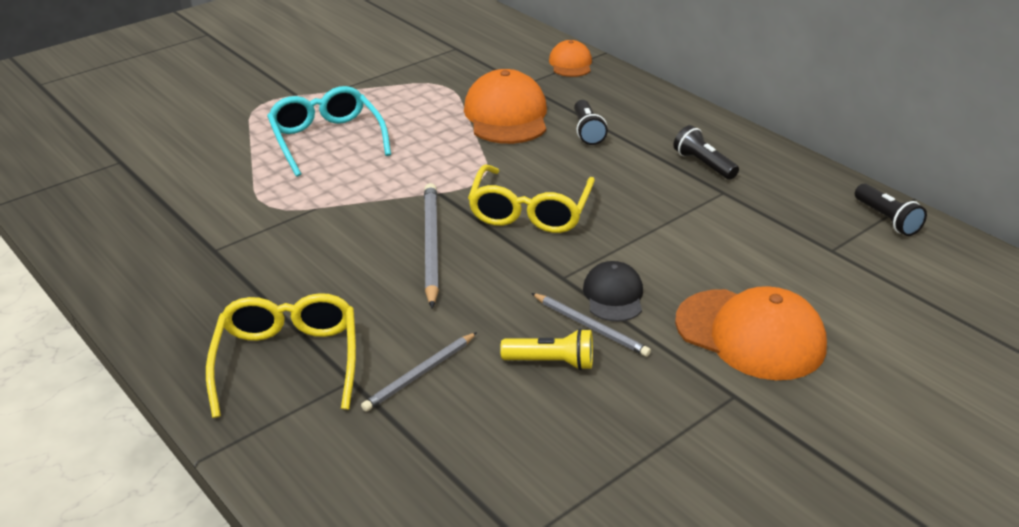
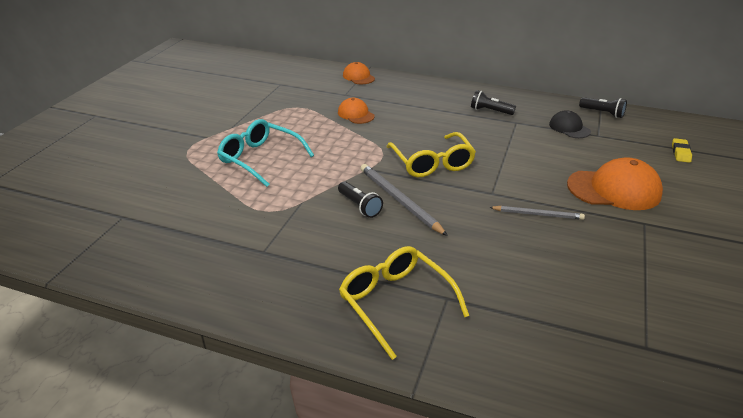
camera: 30 degrees left, 0 degrees up
(420, 374) = (482, 277): grey pencil -> none
(506, 115) = (356, 114): orange cap -> orange cap, size x0.56
(551, 362) = (542, 241): yellow flashlight -> none
(587, 131) = (411, 110): black flashlight -> black flashlight (359, 206)
(613, 295) = (529, 193): black cap -> black cap (569, 128)
(941, 320) = (680, 153): none -> yellow eraser

